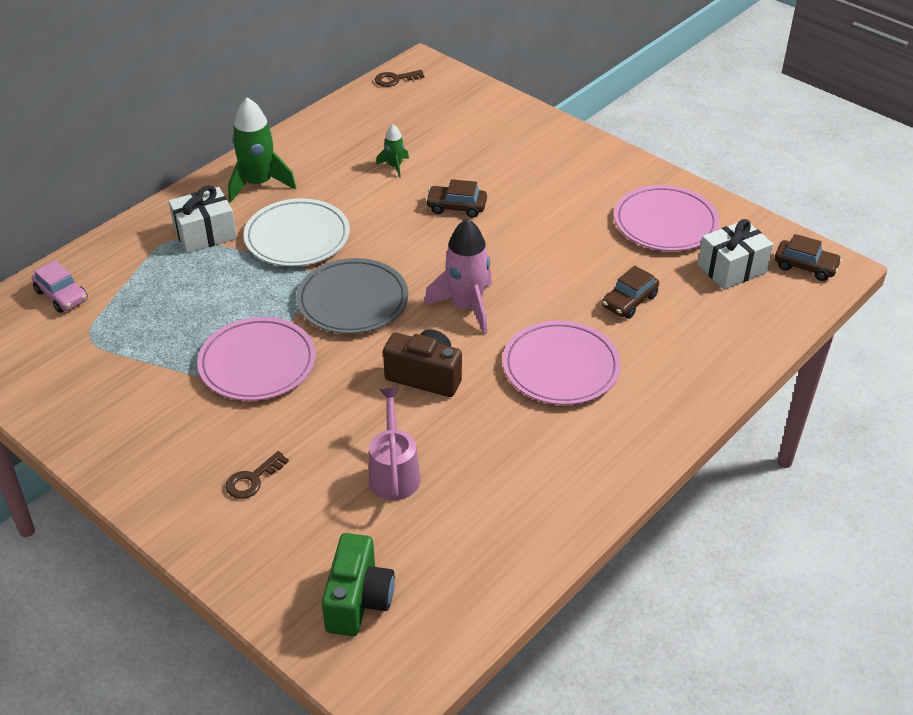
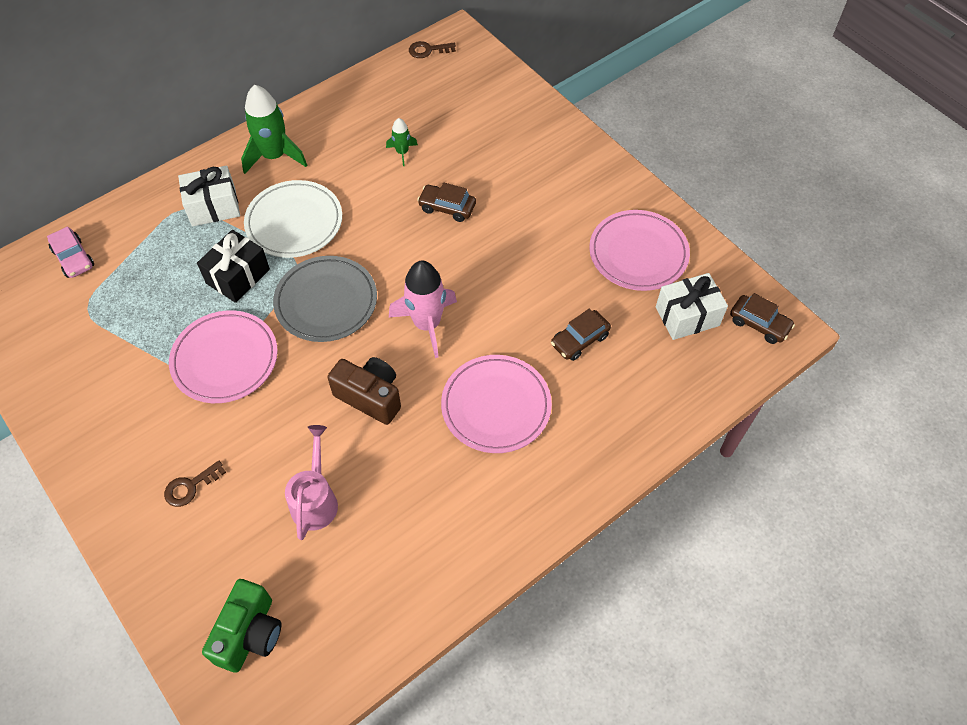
camera: 10 degrees right, 15 degrees up
(250, 290) = (238, 276): none -> black gift

